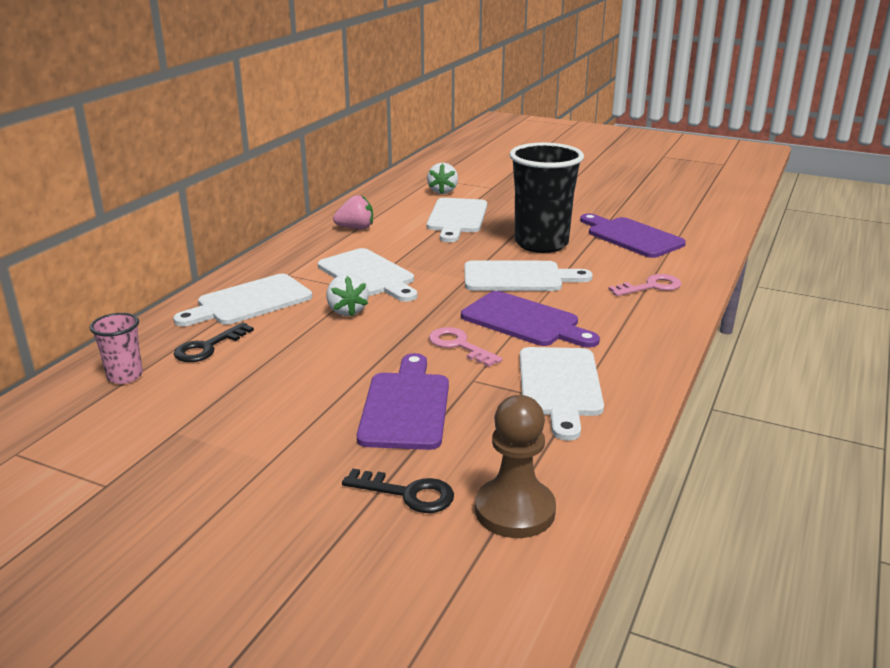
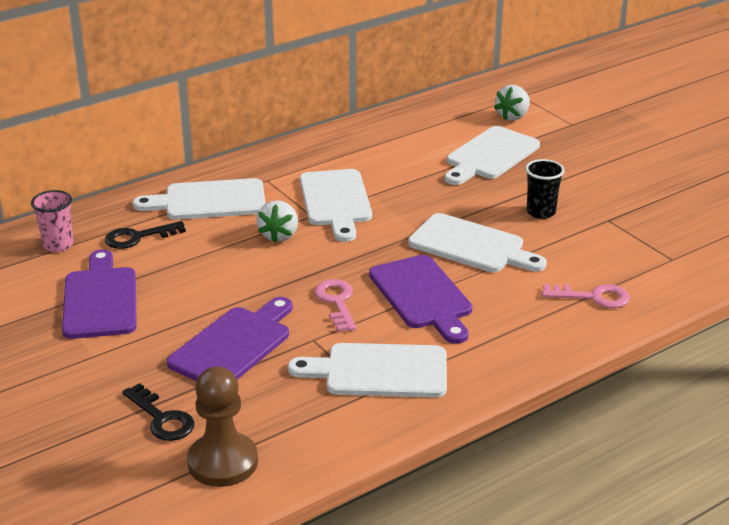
camera: 30 degrees right, 5 degrees up
(356, 228) = (378, 142): pink strawberry -> none
(541, 244) = (541, 212): black cup -> black cup, size x0.48
(560, 386) = (379, 371): white cutting board -> white cutting board turned 60 degrees clockwise
(631, 237) = (649, 230): purple cutting board -> purple cutting board (100, 299)

